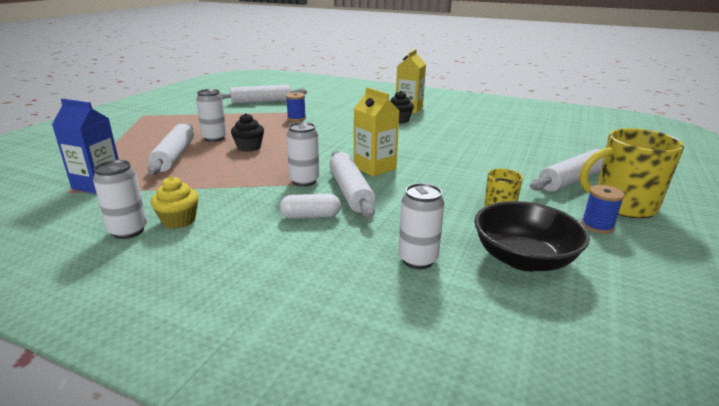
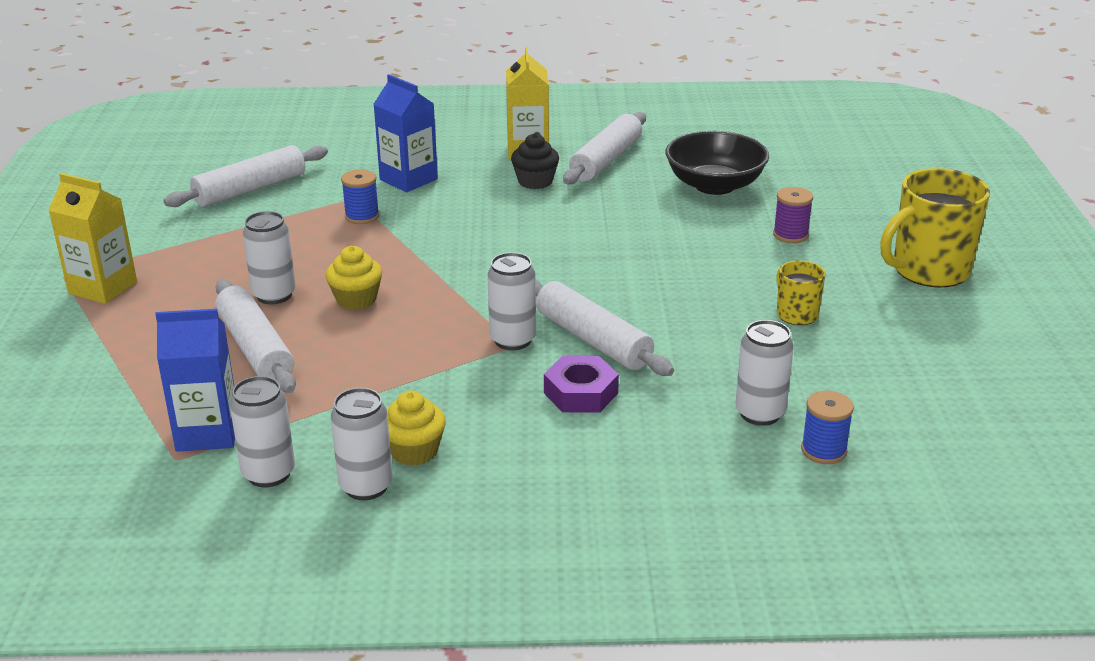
camera: 25 degrees left, 5 degrees up
(93, 210) = (268, 474): none -> white can
(249, 147) = (356, 299): black cupcake -> yellow cupcake
(310, 216) = (580, 393): white capsule -> purple nut
(336, 109) = (408, 179): none -> blue carton
(374, 168) = (587, 290): yellow carton -> yellow carton (103, 287)
(523, 259) = (867, 377): black bowl -> black bowl (714, 185)
(531, 168) = (790, 235): none -> purple spool
(572, 180) = (852, 244): white rolling pin -> white rolling pin (606, 160)
(597, 226) = (917, 310): blue spool -> blue spool (823, 450)

